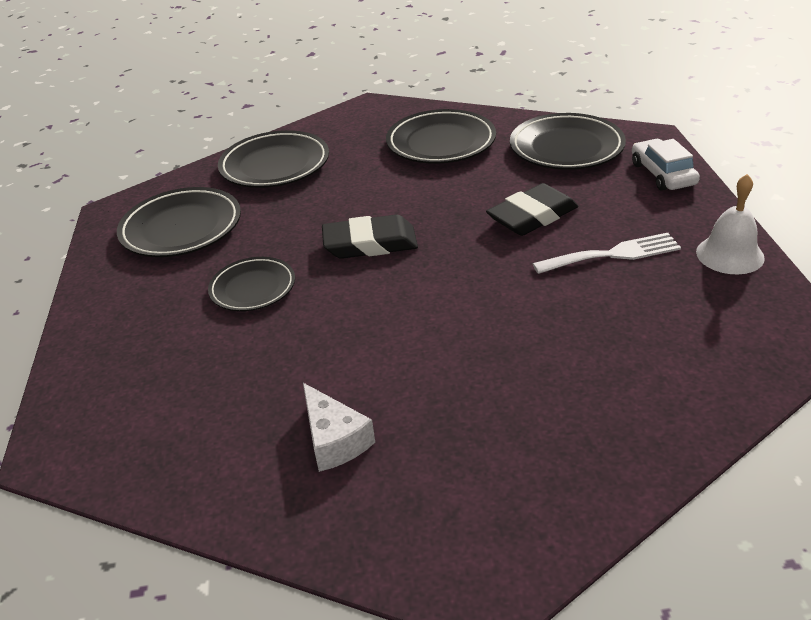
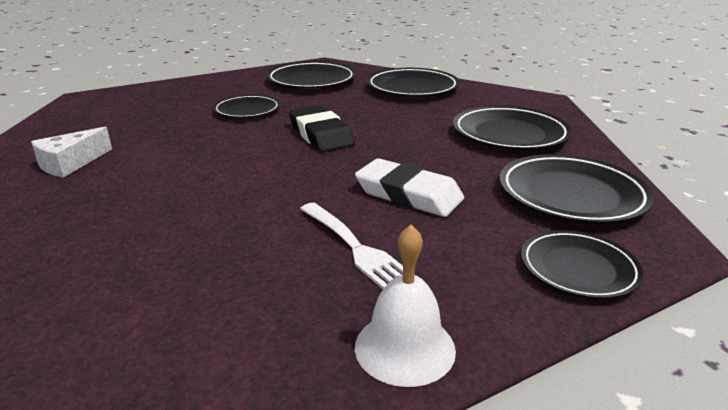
camera: 65 degrees right, 10 degrees down
(532, 216) = (408, 195): black eraser -> white eraser
(663, 174) = (578, 269): white car -> black plate

